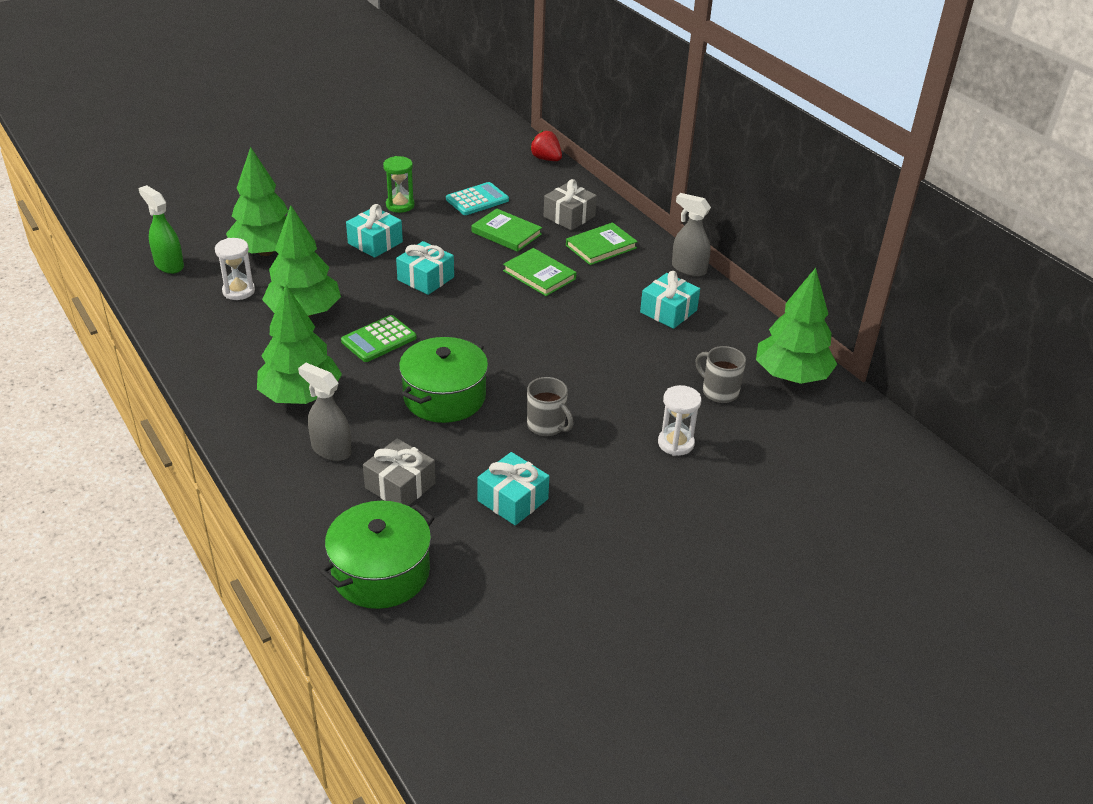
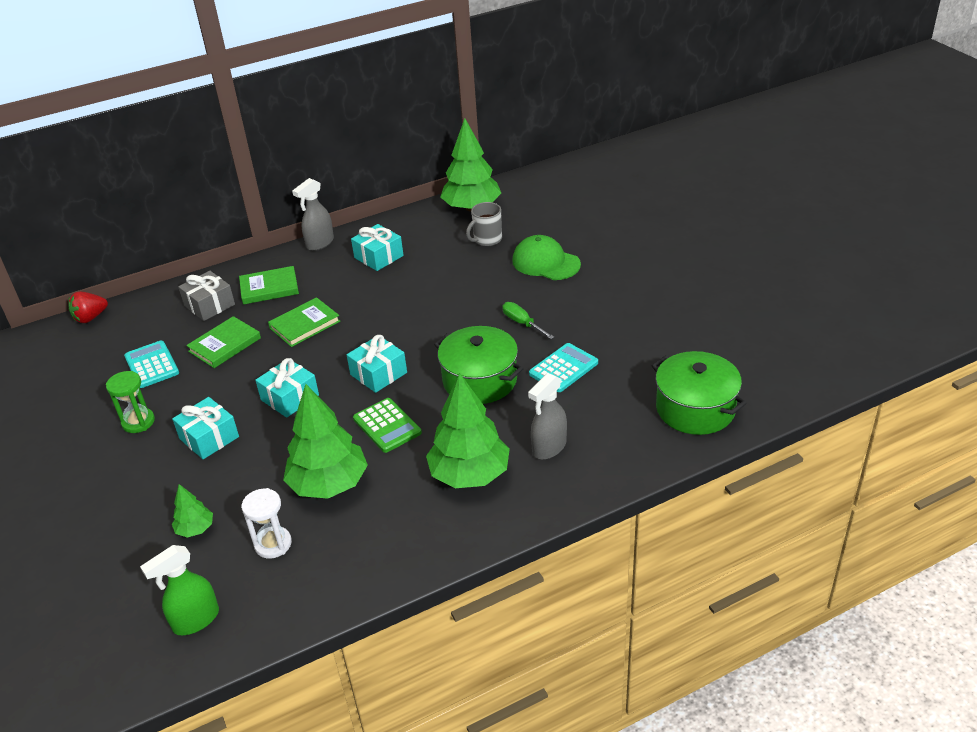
camera: 80 degrees left, 0 degrees up
(265, 251) = (195, 529): green tree -> green tree, size x0.48
(400, 486) = (595, 402): grey gift -> none
(462, 460) = (563, 368): none -> turquoise calculator
(513, 500) = (610, 341): turquoise gift -> turquoise gift (378, 373)
(547, 426) = (522, 323): grey mug -> green screwdriver
(601, 247) = (269, 288): green book -> green book turned 75 degrees counterclockwise
(675, 443) = (545, 262): white hourglass -> green cap

